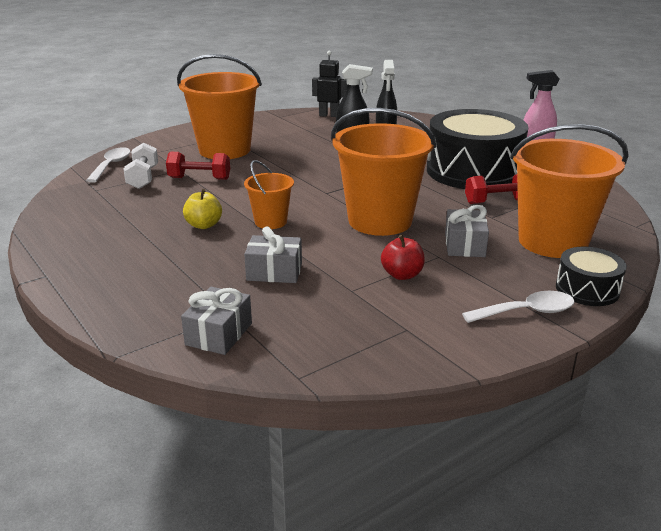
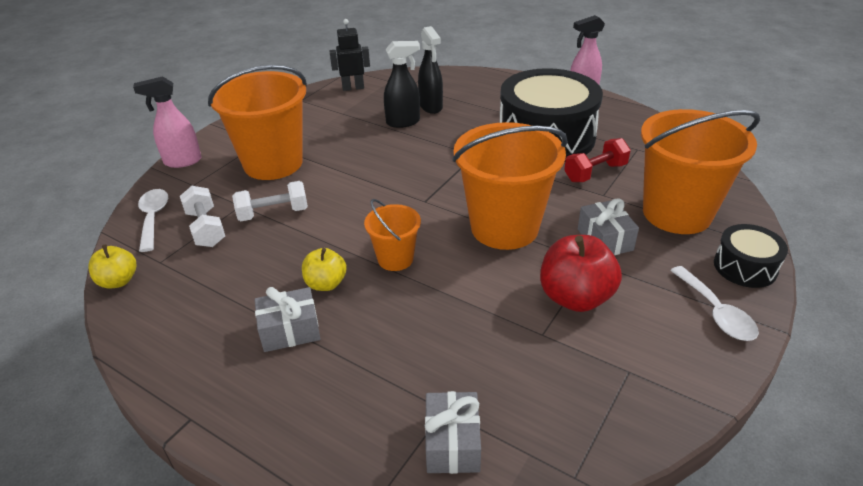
camera: 20 degrees left, 10 degrees up
(59, 194) = (118, 281): none -> yellow apple
(158, 138) = (182, 161): none -> pink spray bottle
(199, 178) = (273, 213): red dumbbell -> white dumbbell
(274, 272) = (448, 332): grey gift -> grey gift (290, 330)
(402, 275) = (575, 297): red apple -> red apple, size x1.69
(527, 312) = (716, 312): white spoon -> white spoon turned 105 degrees clockwise

